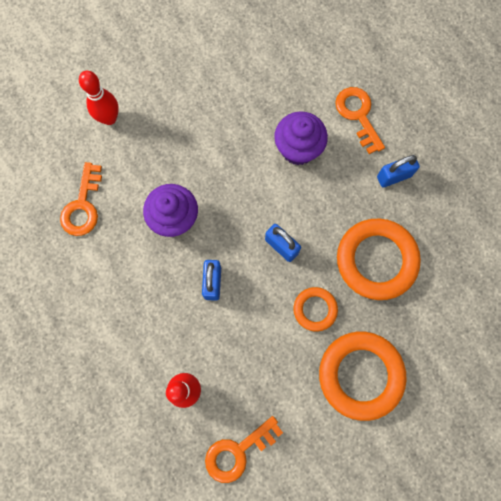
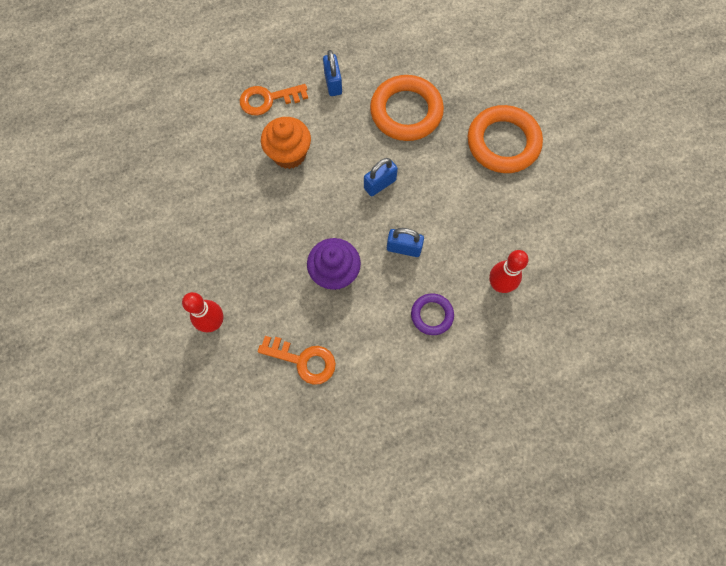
camera: 80 degrees left, 5 degrees down
(144, 322) = (432, 315): none -> purple ring
(238, 451) = (557, 250): orange key -> none
(298, 149) = (289, 154): purple cupcake -> orange cupcake
(315, 309) = (442, 167): orange ring -> none

